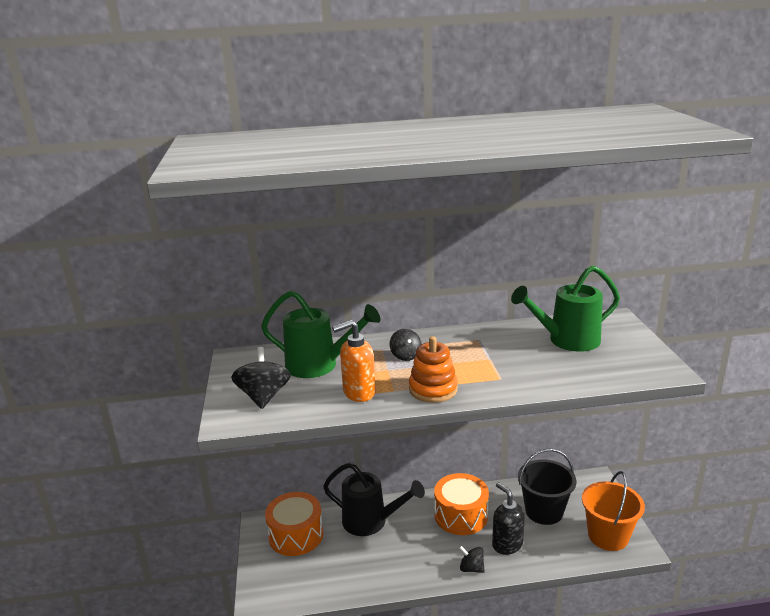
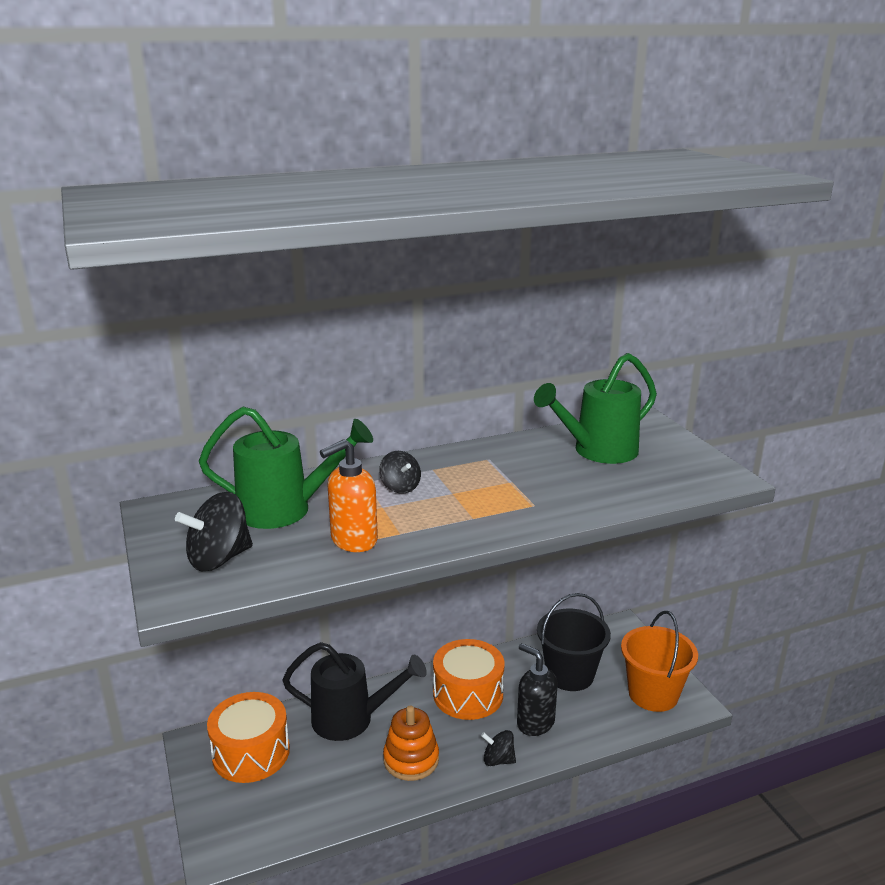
camera: 15 degrees left, 0 degrees up
(263, 396) = (219, 559): black spinning top -> black spinning top turned 105 degrees counterclockwise
(433, 389) = (452, 526): orange stacking toy -> orange stacking toy (411, 759)

